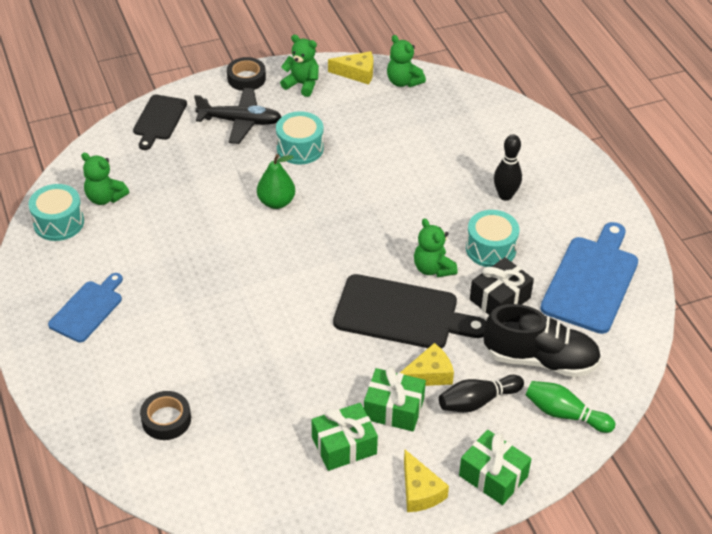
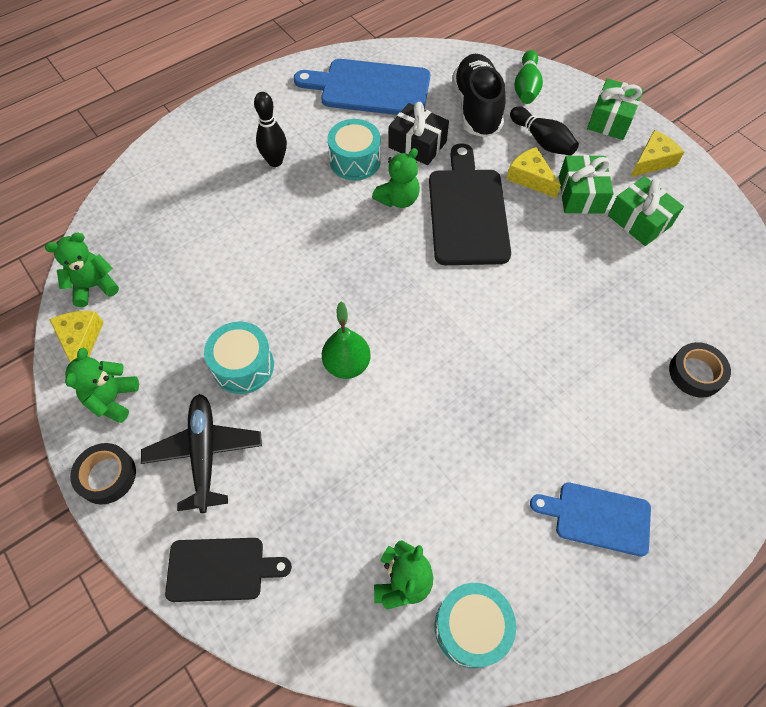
camera: 105 degrees left, 15 degrees up
(403, 82) = (94, 286): green teddy bear -> green teddy bear turned 150 degrees counterclockwise

